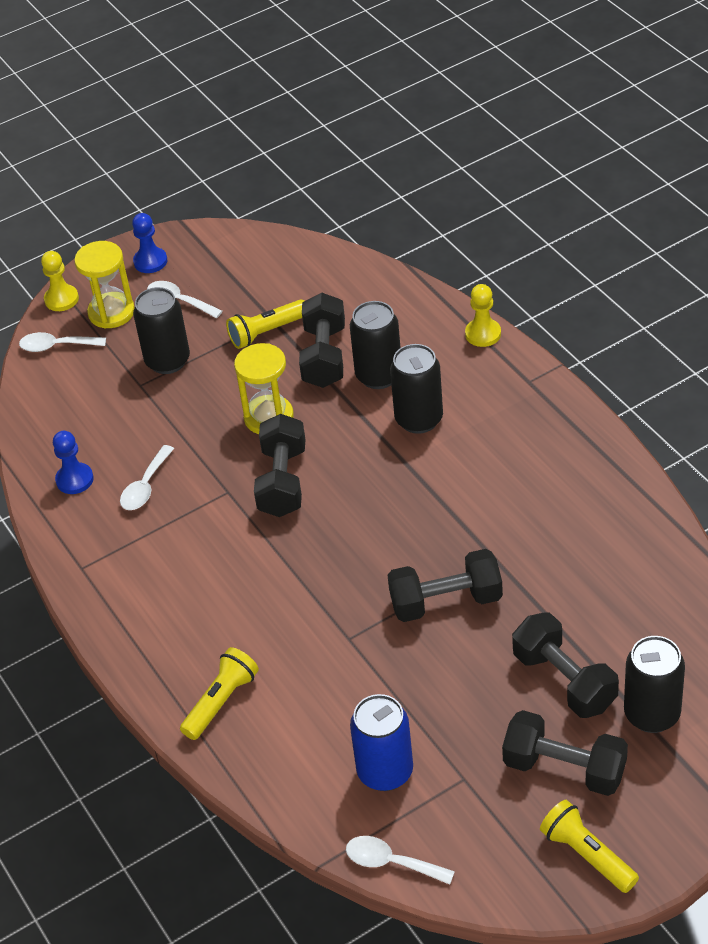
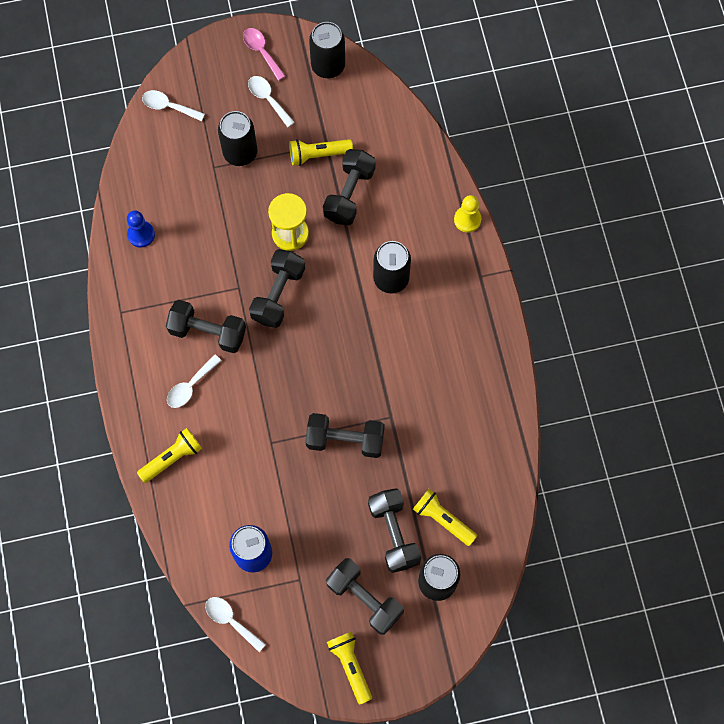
camera: 15 degrees right, 25 degrees up
(61, 299) = (186, 62): yellow pawn -> none
(111, 312) = (217, 90): yellow hourglass -> none
(145, 486) = (186, 260): white spoon -> white spoon (190, 386)
(150, 261) = (261, 51): blue pawn -> pink spoon
(208, 550) = (208, 332): none -> black dumbbell
(379, 375) = (380, 227): black can -> black can (328, 66)
(620, 642) = (443, 519): none -> yellow flashlight

